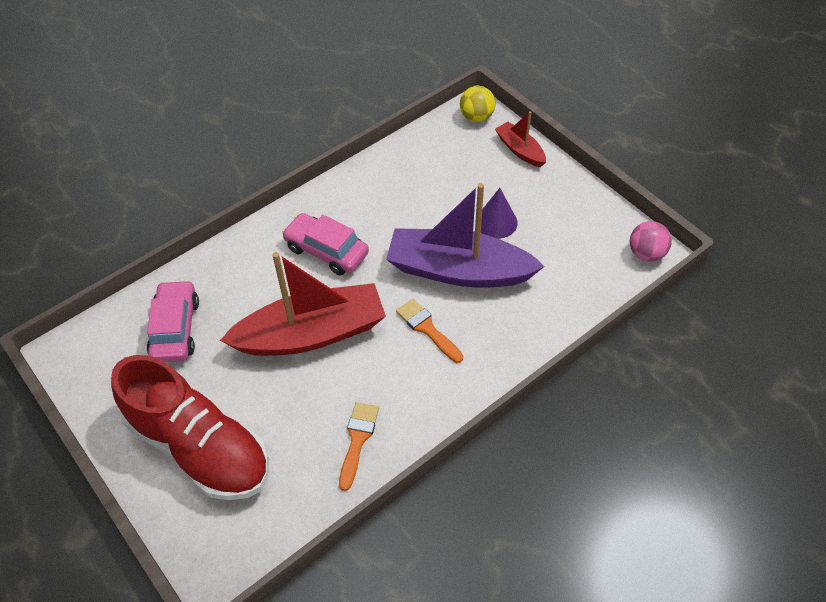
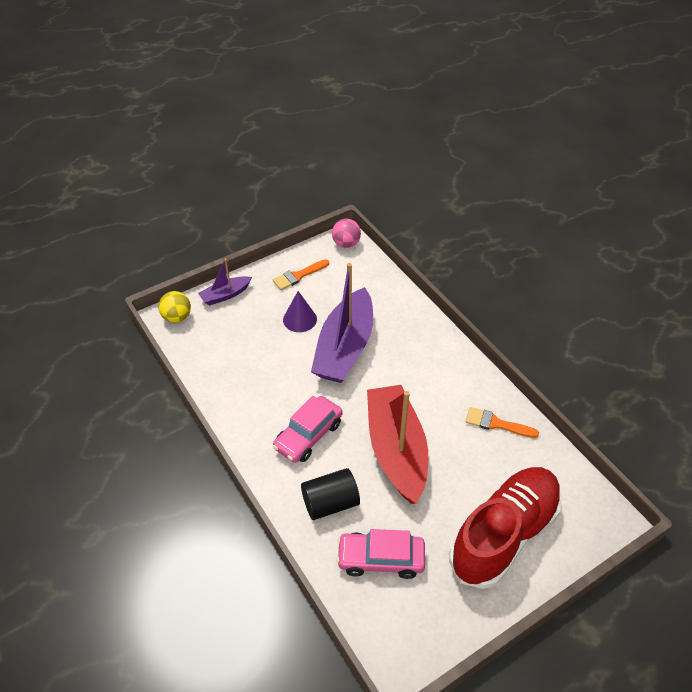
camera: 85 degrees left, 5 degrees down
(242, 279) = (330, 503): none -> black cylinder
(427, 328) = (398, 373): orange brush -> orange brush (298, 276)
(520, 150) = (225, 295): red boat -> purple boat

